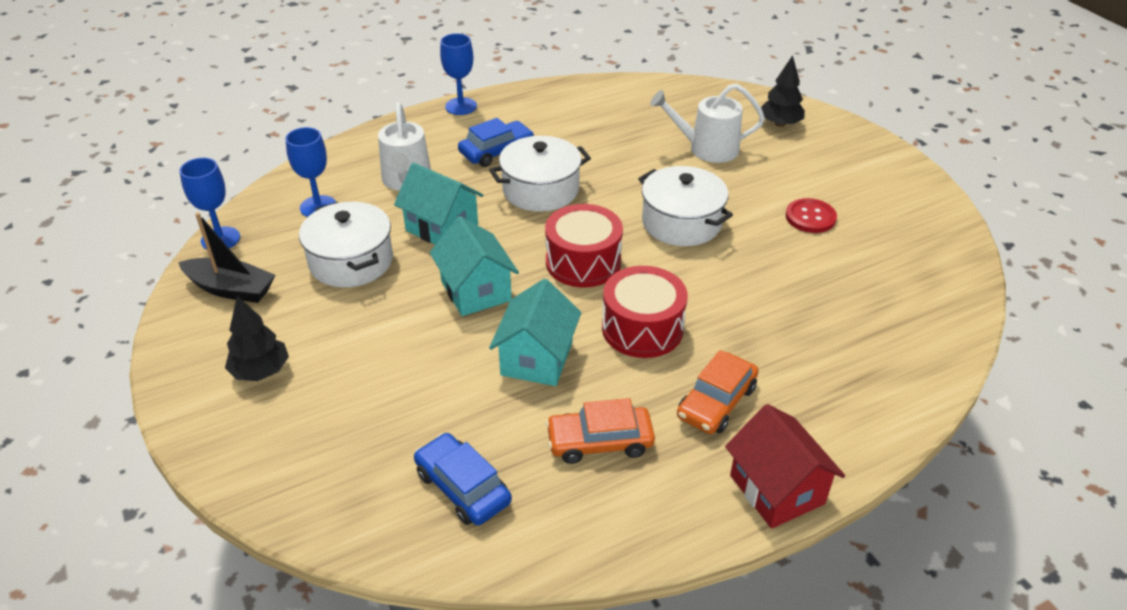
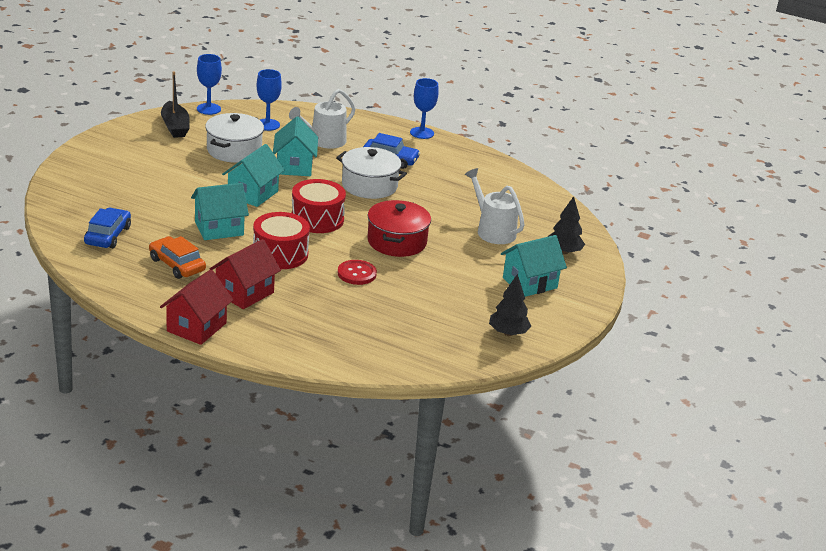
camera: 50 degrees right, 10 degrees down
(261, 371) = (127, 157): black tree -> black tree (508, 333)
(681, 223) = (397, 241): white pot -> red pot
(716, 402) = (244, 293): orange car -> red house
(810, 217) = (463, 287): red button -> red button (356, 273)
(828, 170) = (529, 283): none -> turquoise house

